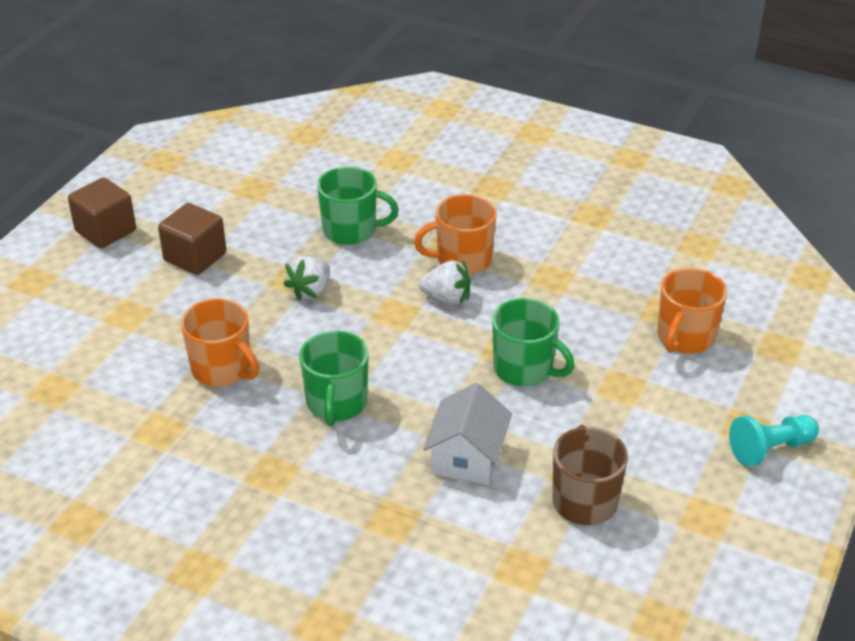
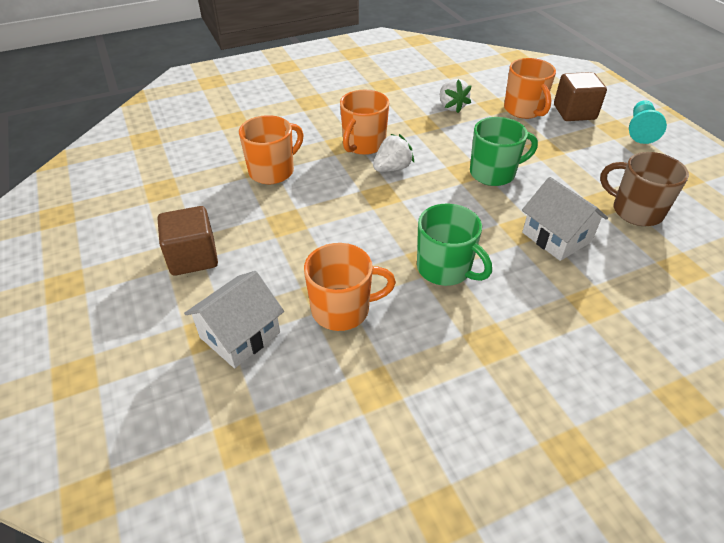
camera: 50 degrees left, 5 degrees up
(105, 231) = (84, 292): brown cube -> brown cube (574, 112)
(142, 332) = (240, 335): none -> white house
(310, 291) = (310, 220): white strawberry -> white strawberry (451, 107)
(351, 230) = (273, 171): green mug -> orange mug

